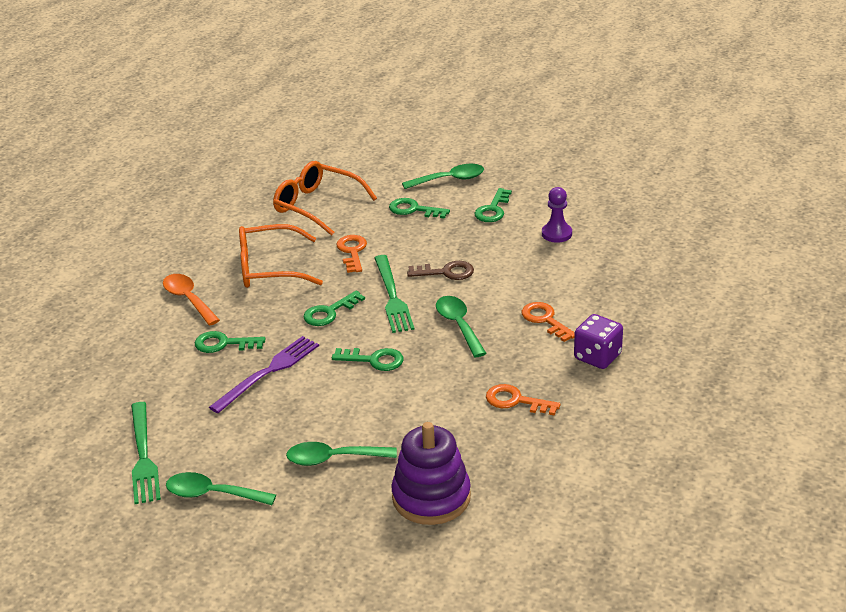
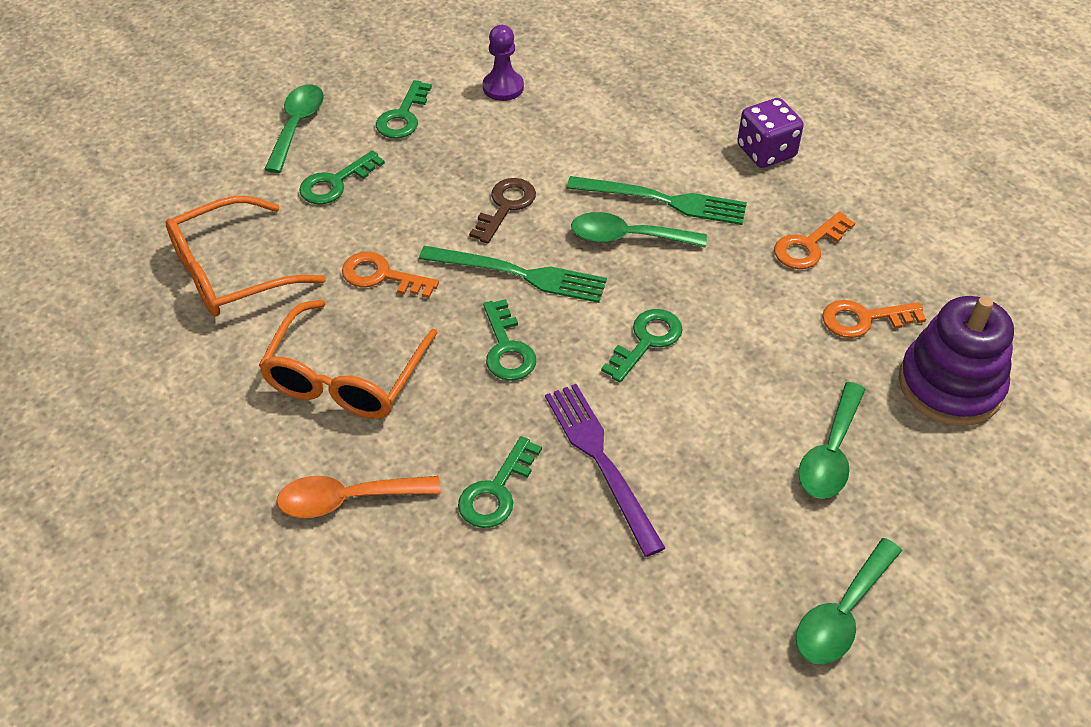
camera: 65 degrees left, 15 degrees up
(143, 456) = (711, 677): green fork -> green fork (663, 201)
(493, 209) = (403, 116): green key -> green key turned 60 degrees clockwise
(545, 320) = (669, 163): orange key -> orange key (864, 319)

